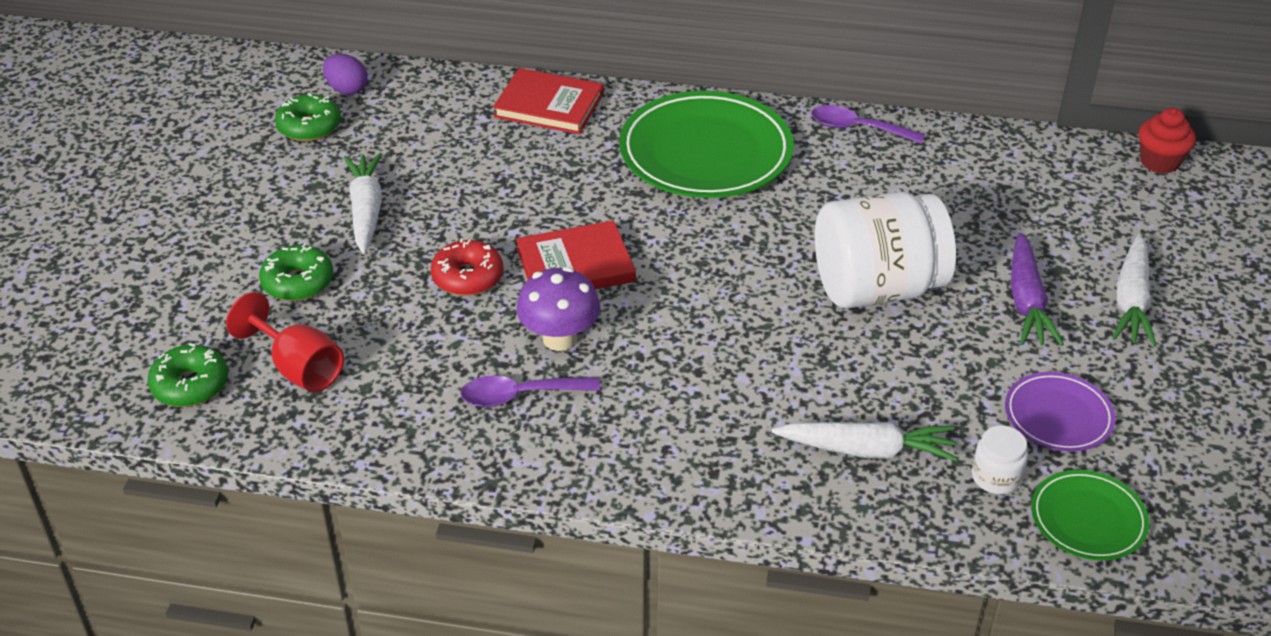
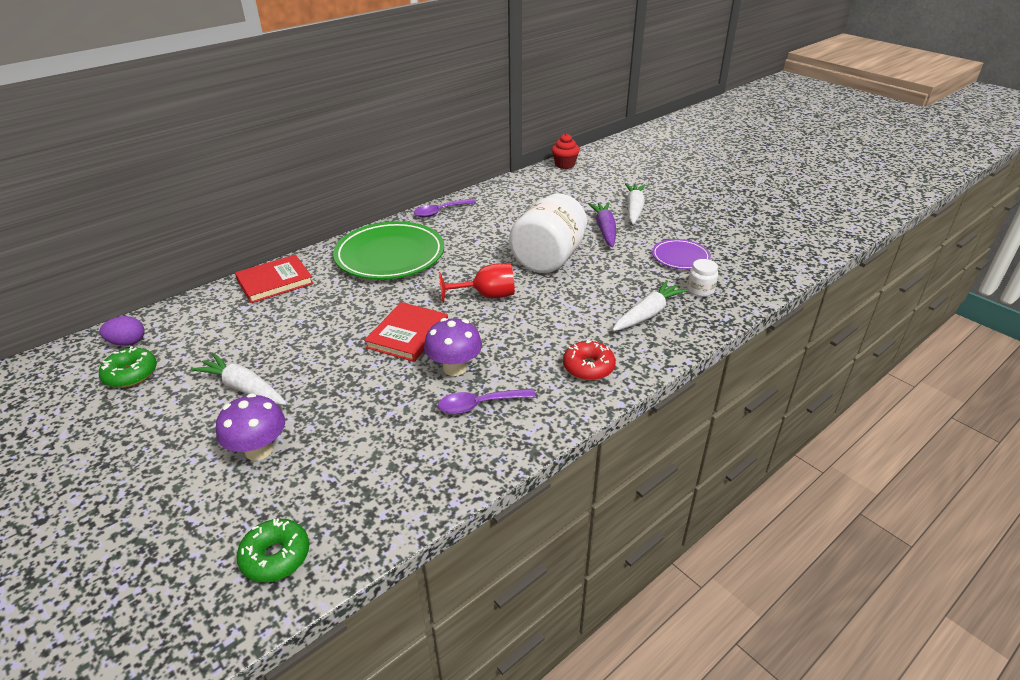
camera: 50 degrees left, 5 degrees down
(298, 282) = (259, 450): green donut -> purple mushroom
(298, 368) = (335, 489): red goblet -> red goblet (486, 296)
(468, 277) = (360, 377): red donut -> red donut (588, 367)
(519, 395) = (479, 405): purple spoon -> purple spoon turned 45 degrees clockwise
(1026, 301) = (605, 230): purple carrot -> purple carrot turned 135 degrees counterclockwise
(1088, 519) = (747, 281): green plate -> none
(1131, 301) = (634, 209): white carrot -> white carrot turned 135 degrees counterclockwise

